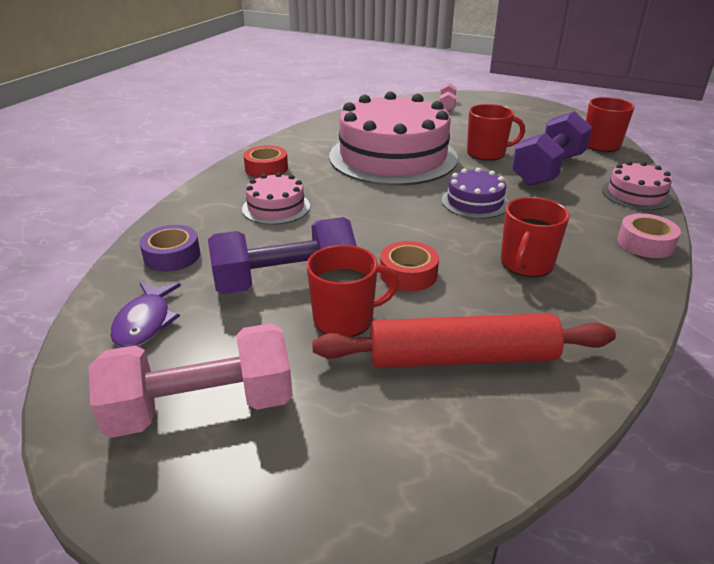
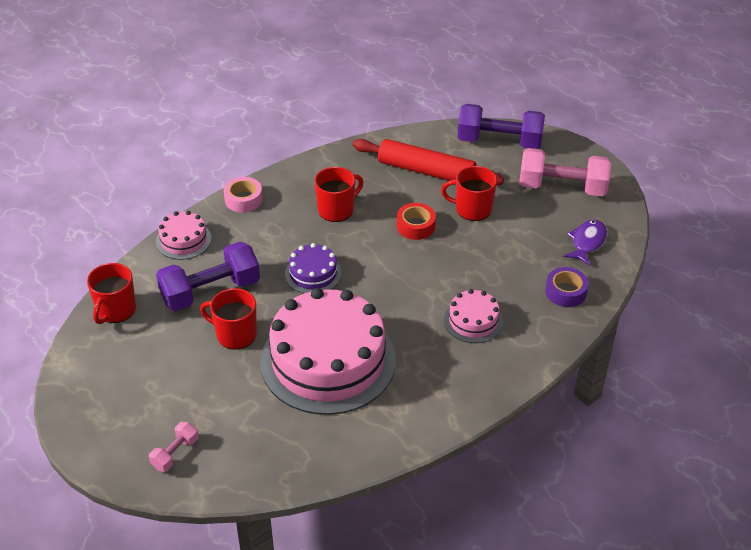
camera: 155 degrees left, 10 degrees up
(266, 168) = (460, 383): red tape -> none
(285, 281) = (495, 245): purple dumbbell -> purple dumbbell (499, 142)

